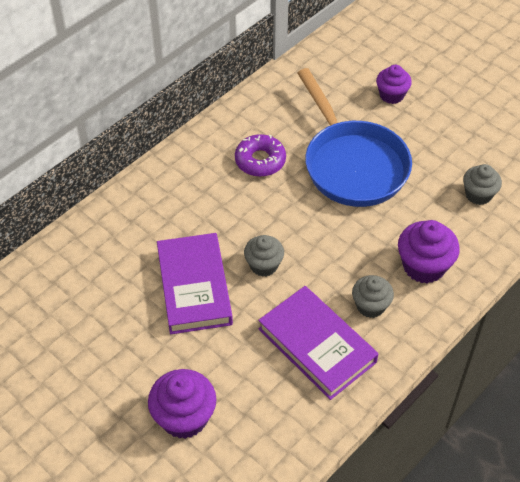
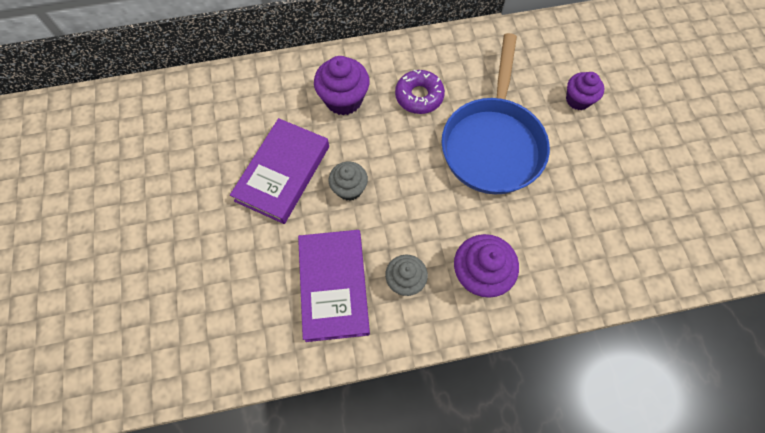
camera: 35 degrees right, 15 degrees up
(184, 417) = (188, 278): purple cupcake -> purple cupcake (343, 99)
(478, 194) = (583, 238): grey cupcake -> none

